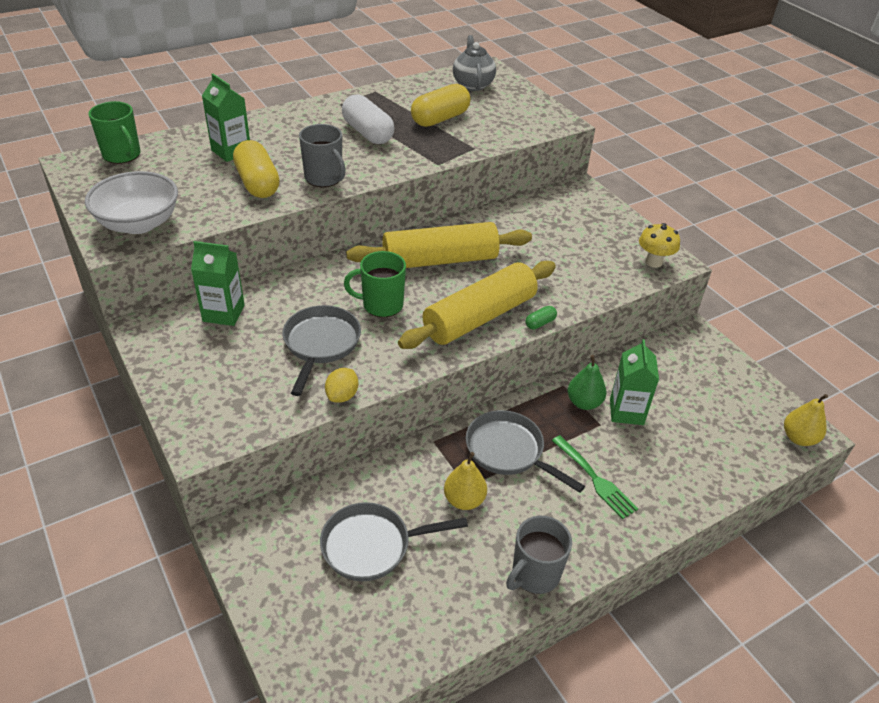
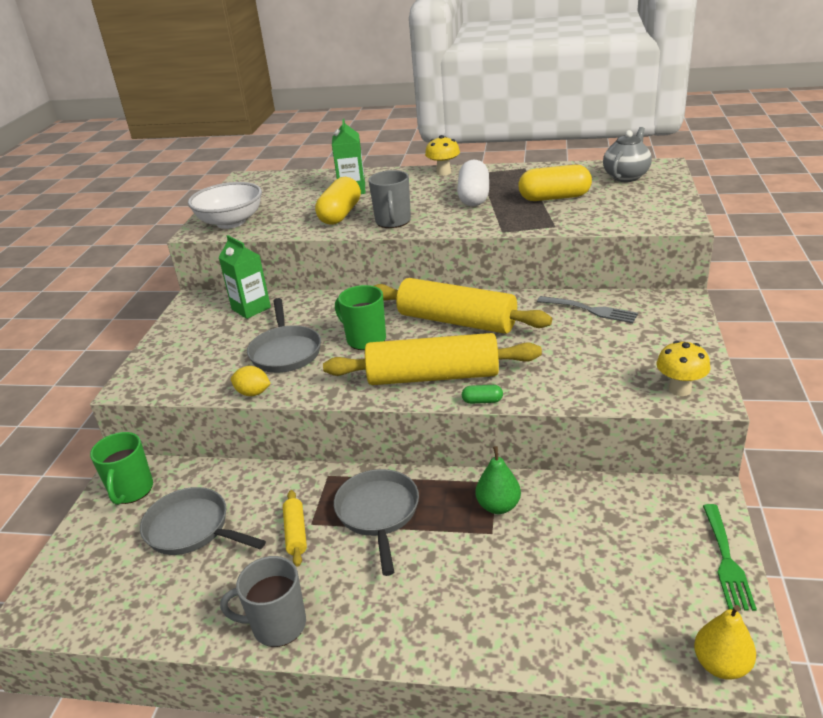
camera: 45 degrees right, 10 degrees down
(122, 155) = (280, 179): green mug -> green mug (131, 491)
(303, 111) = (443, 172): none -> yellow mushroom
(321, 344) = (285, 352): grey pan -> grey pan turned 120 degrees clockwise
(342, 396) = (253, 393): yellow lemon -> yellow lemon turned 45 degrees clockwise
(464, 500) = (296, 533): yellow pear -> yellow rolling pin
(530, 216) = (591, 310): none -> grey fork
(595, 479) = (427, 578): green fork -> green fork (726, 561)
(626, 411) = (533, 534): green carton -> none

